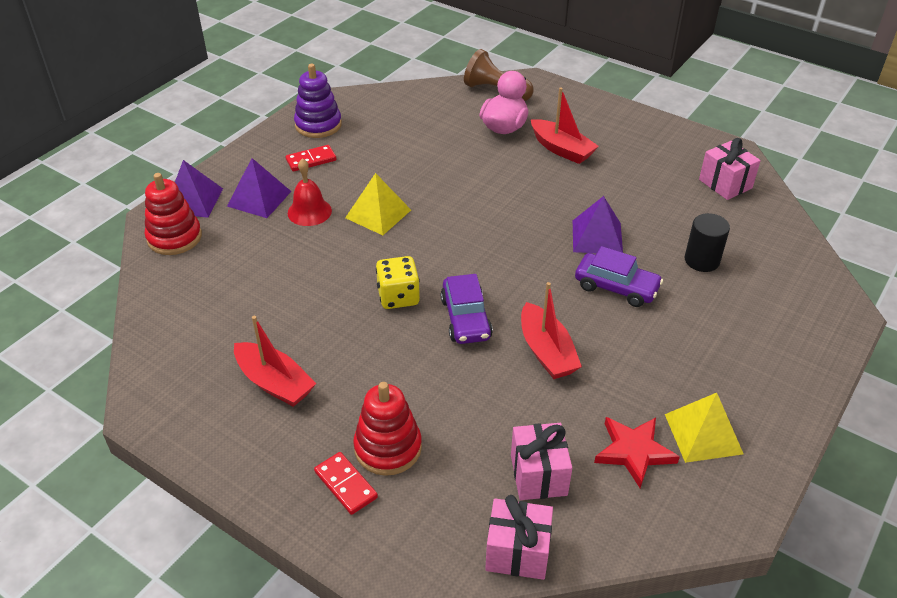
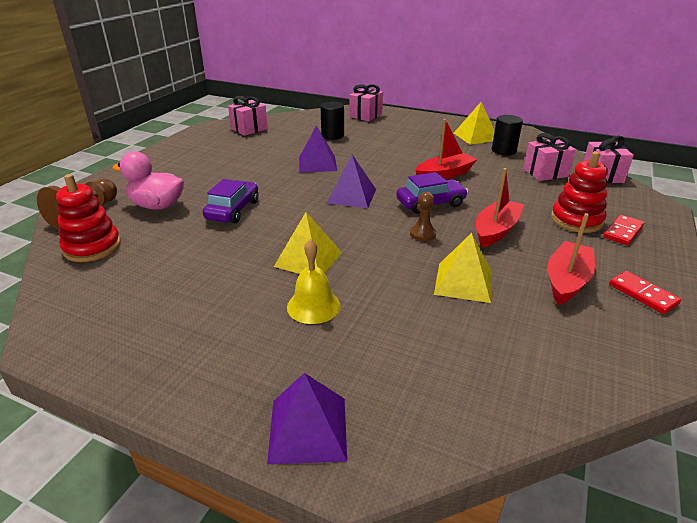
camera: 100 degrees left, 10 degrees down
(174, 237) = (399, 424): red stacking toy -> red stacking toy (92, 247)
(259, 198) = (293, 355): purple pyramid -> purple pyramid (351, 196)
(304, 306) = (463, 282): none -> yellow pyramid
(309, 211) = (313, 306): red bell -> yellow bell
(311, 160) = (205, 324): red domino -> red domino (643, 294)
(318, 125) = (116, 333): purple stacking toy -> none
(398, 297) = (422, 234): yellow dice -> brown pawn
(561, 149) = (200, 179): red boat -> red boat (496, 230)
(616, 287) = (369, 157): purple car -> purple car (233, 210)
(634, 452) = (503, 151): red star -> black cylinder
(802, 309) = (366, 115): none -> pink gift

